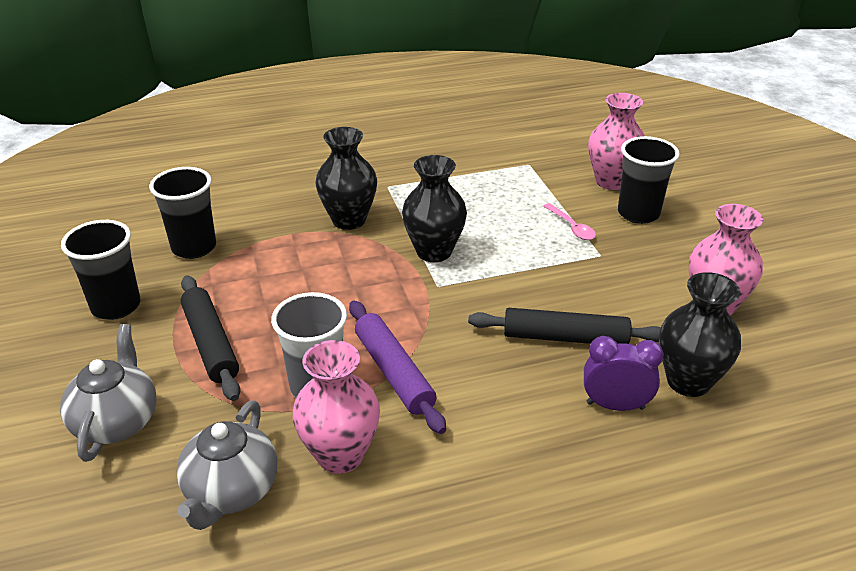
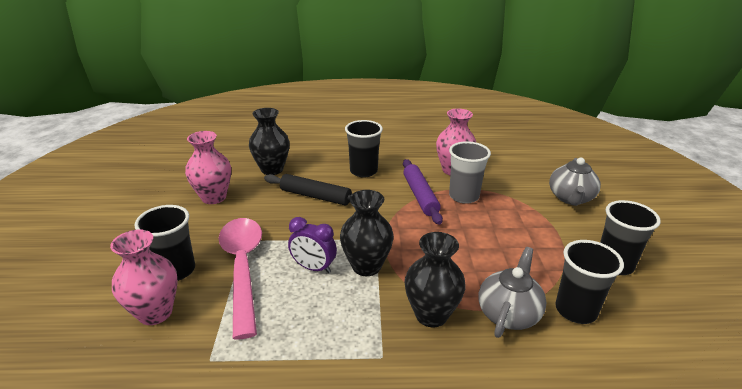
camera: 165 degrees left, 5 degrees down
(211, 344) = (532, 227): black rolling pin -> none
(231, 491) = (502, 167): grey teapot -> grey teapot (508, 313)
(519, 413) = (363, 171): none -> black cup
(571, 227) = (242, 268): pink spoon -> pink spoon, size x2.48
(615, 405) = (316, 167): purple clock -> purple clock (313, 268)

